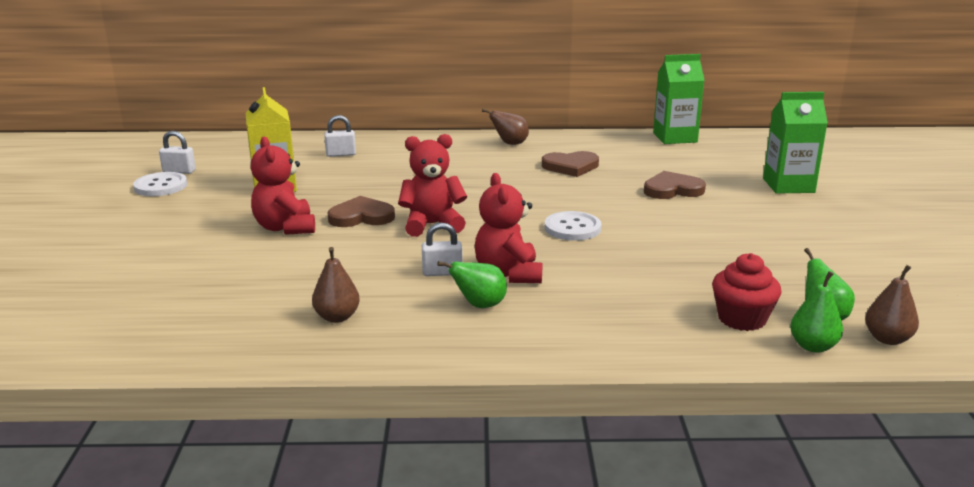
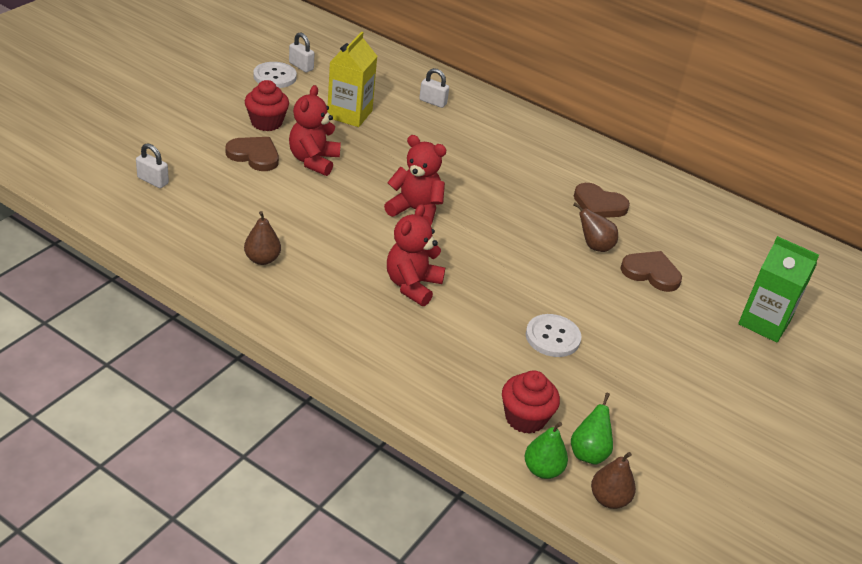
camera: 30 degrees right, 15 degrees up
(197, 219) = (266, 122): none -> red cupcake
(361, 216) = (375, 176): brown heart -> brown heart (254, 155)
(442, 272) = (370, 259): white padlock -> white padlock (153, 181)
(479, 305) = (360, 301): green pear -> none
(510, 144) = (581, 154): brown pear -> brown pear (594, 246)
(572, 228) = (514, 268): white button -> white button (552, 337)
(675, 137) = (741, 217): green carton -> none

